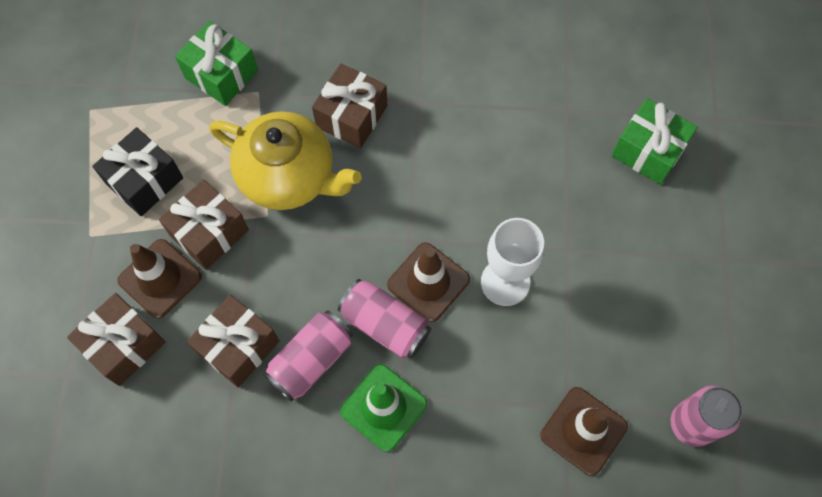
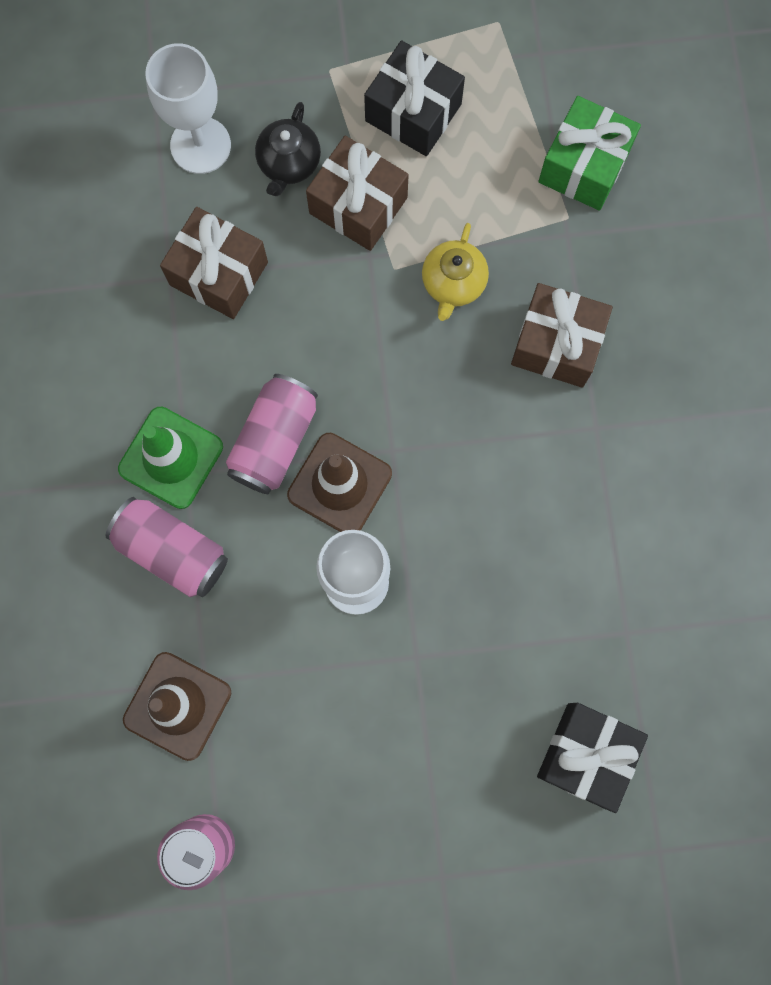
camera: 80 degrees right, 10 degrees up
(124, 345) = (200, 145): brown gift -> white goblet
(160, 278) = (289, 163): brown traffic cone -> black teapot
(289, 176) = (453, 283): yellow teapot -> yellow teapot, size x0.51
(311, 360) = (215, 361): pink can -> pink can (172, 551)
(648, 151) = (586, 755): green gift -> black gift

